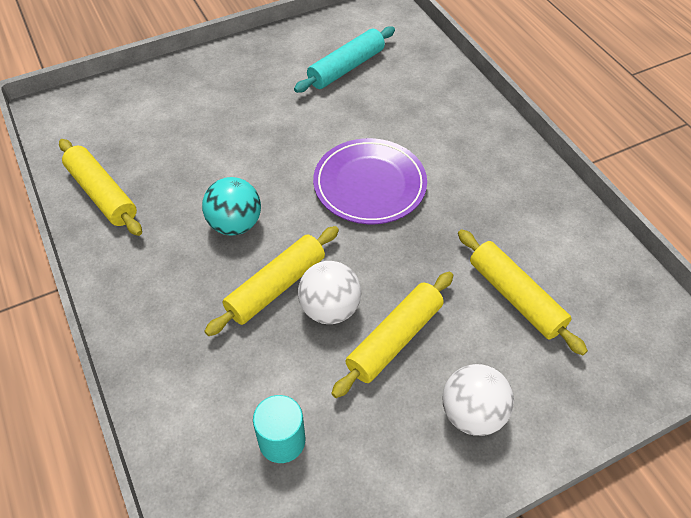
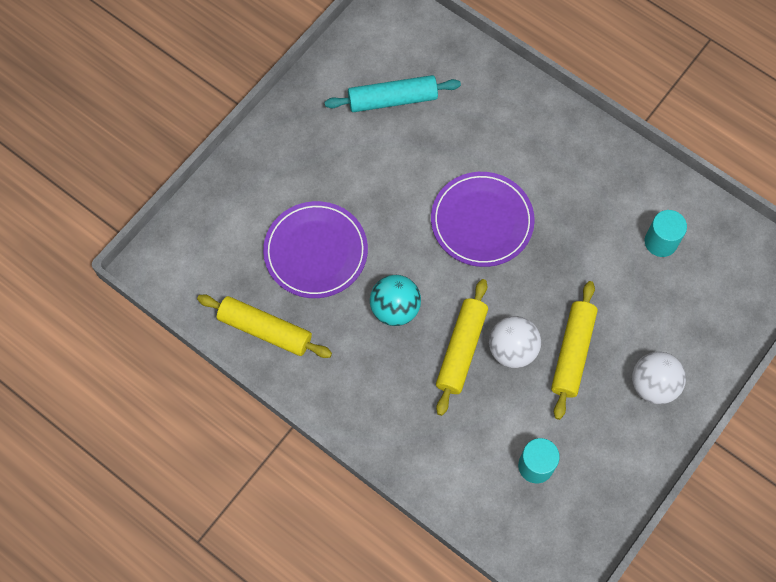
camera: 25 degrees left, 15 degrees up
(196, 151) = (316, 251): none -> purple plate
(346, 68) = (392, 99): turquoise rolling pin -> turquoise rolling pin turned 60 degrees clockwise
(515, 297) = (643, 277): yellow rolling pin -> none
(552, 272) = (660, 242): none -> turquoise cylinder

